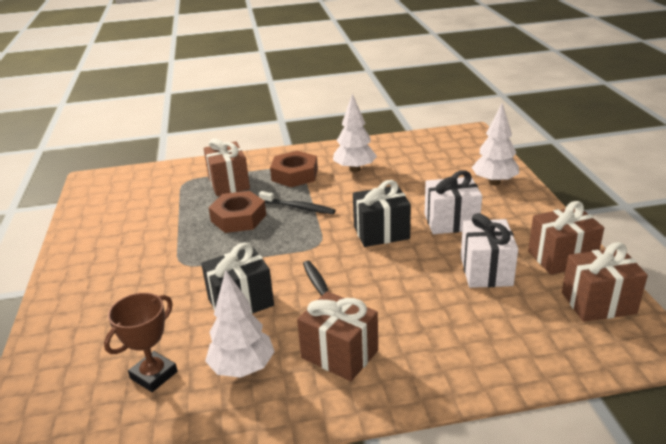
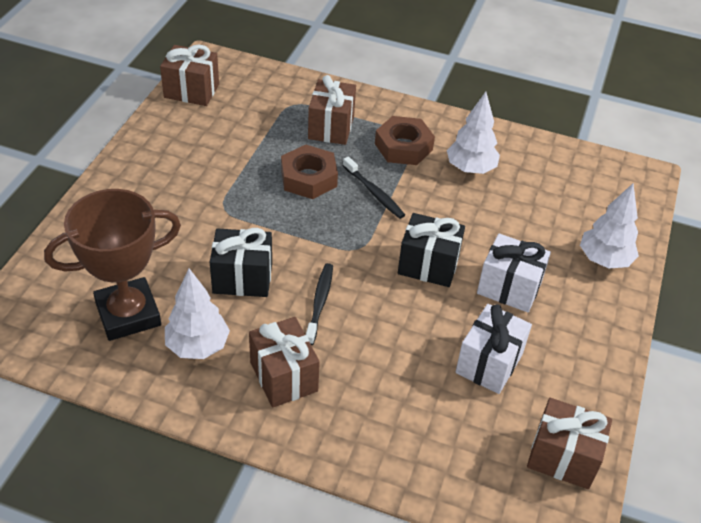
camera: 25 degrees right, 15 degrees up
(154, 375) = (128, 314): brown trophy -> brown trophy, size x1.70
(561, 258) = (579, 389): brown gift -> brown gift (191, 91)

